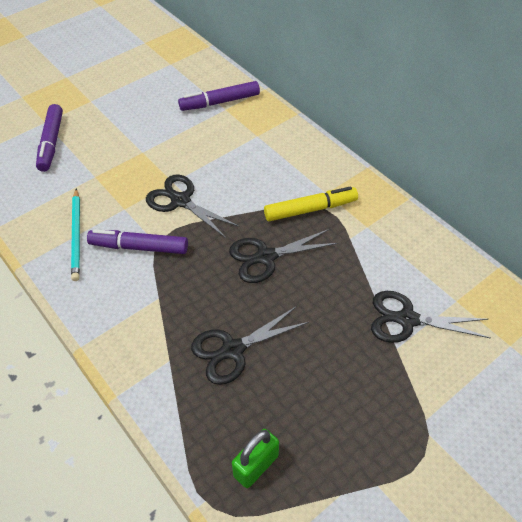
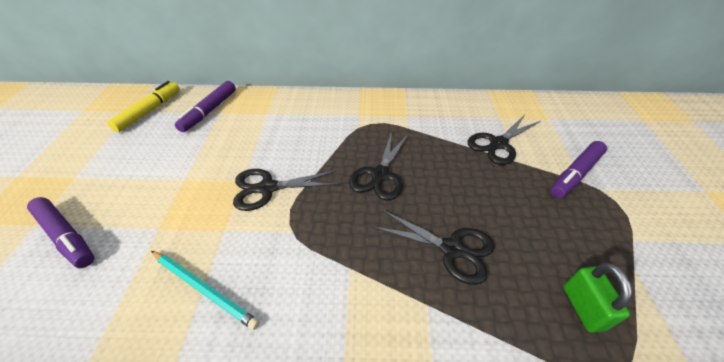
camera: 50 degrees left, 5 degrees down
(139, 247) = (279, 246): purple marker -> purple marker (575, 174)
(233, 350) = (451, 249): black scissors -> black scissors turned 75 degrees counterclockwise
(310, 209) = (364, 129): yellow marker -> yellow marker (149, 111)

